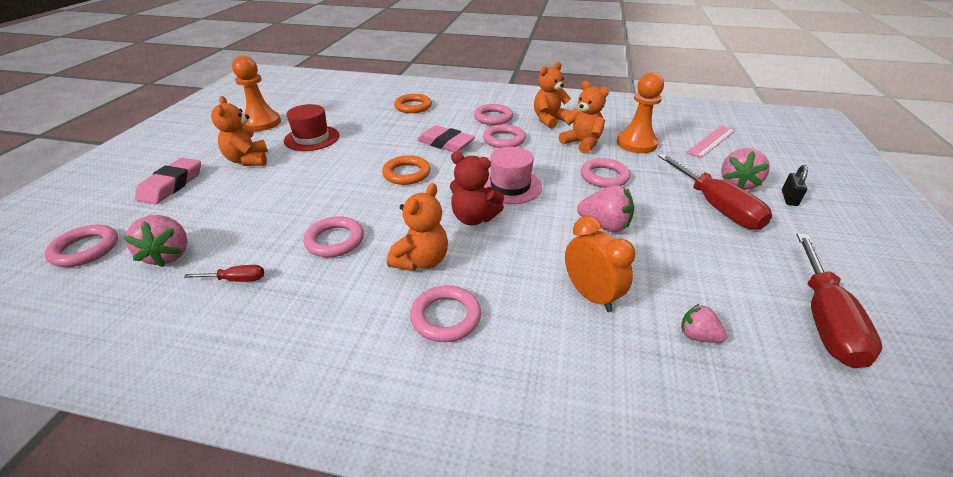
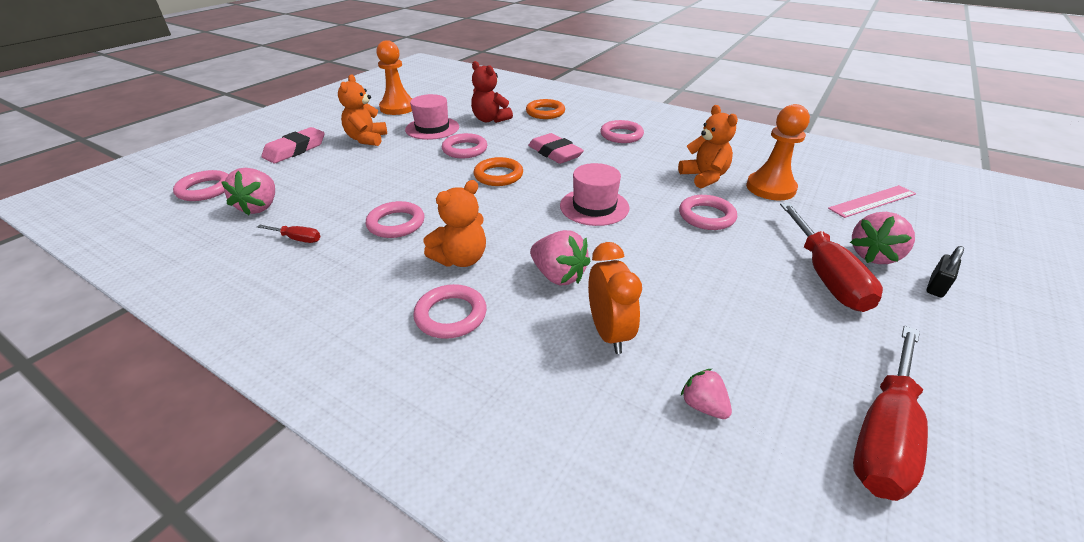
camera: 20 degrees right, 0 degrees up
(312, 138) = (432, 128): red hat -> pink hat
(474, 218) = (536, 230): red teddy bear -> red teddy bear (490, 119)
(504, 140) = (618, 159): pink ring -> pink ring (465, 149)
(549, 120) = (682, 147): orange teddy bear -> none
(604, 225) = (672, 267): pink strawberry -> pink strawberry (558, 276)

